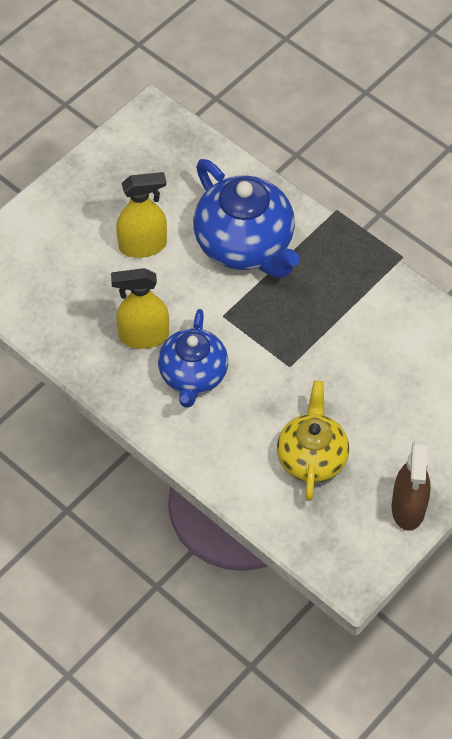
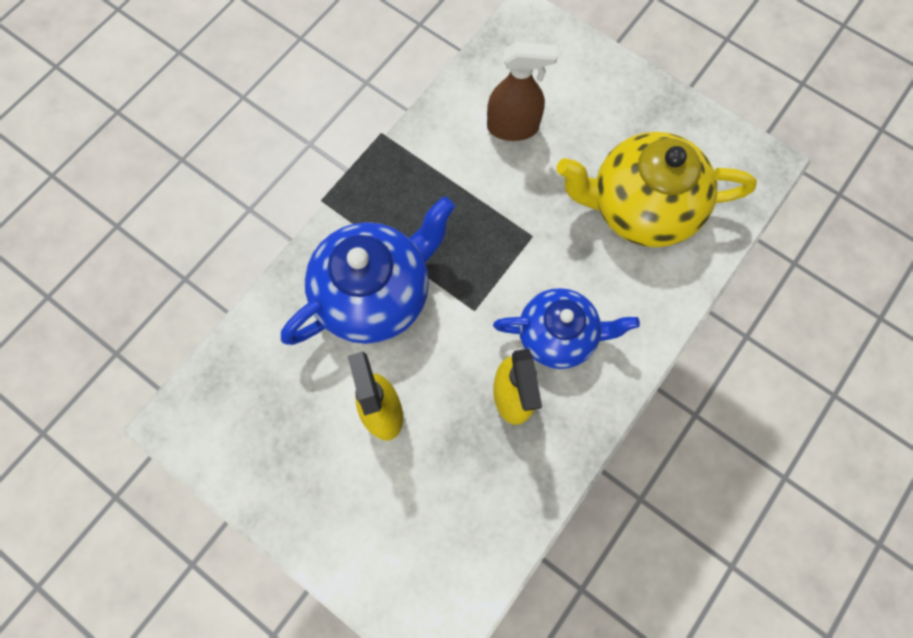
camera: 95 degrees left, 15 degrees up
(312, 457) = (640, 207): yellow teapot -> yellow teapot, size x1.50
(408, 508) = (680, 119): brown spray bottle -> brown spray bottle (513, 127)

